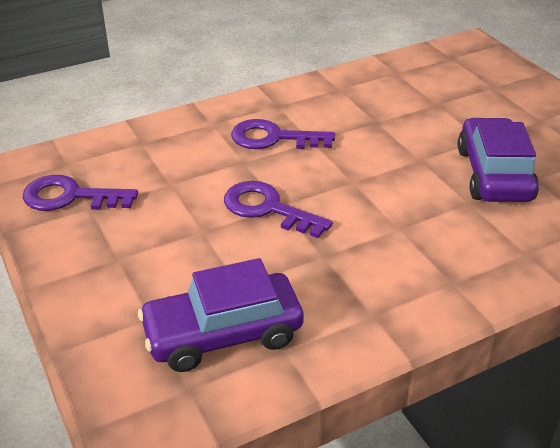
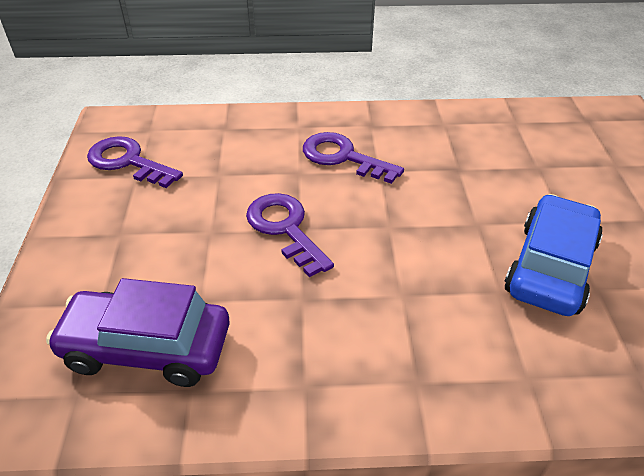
camera: 25 degrees right, 5 degrees up
(493, 174) = (550, 267): purple car -> blue car

